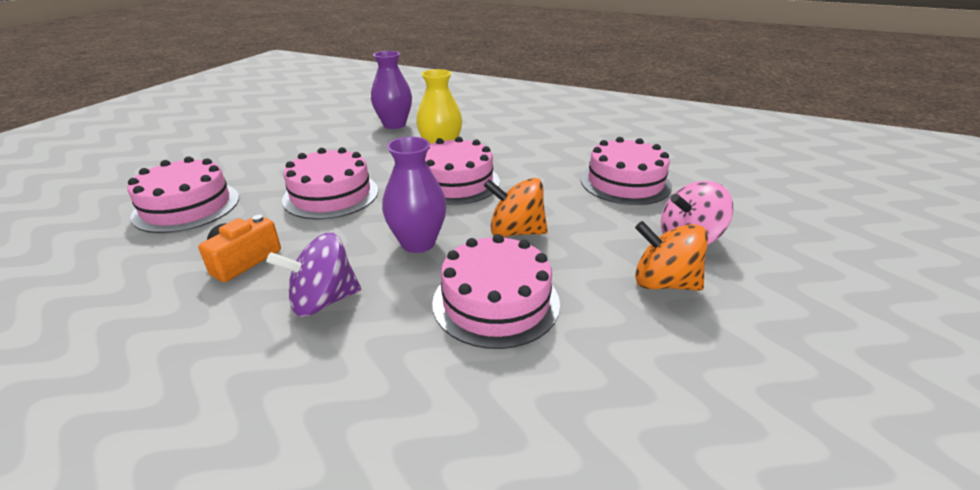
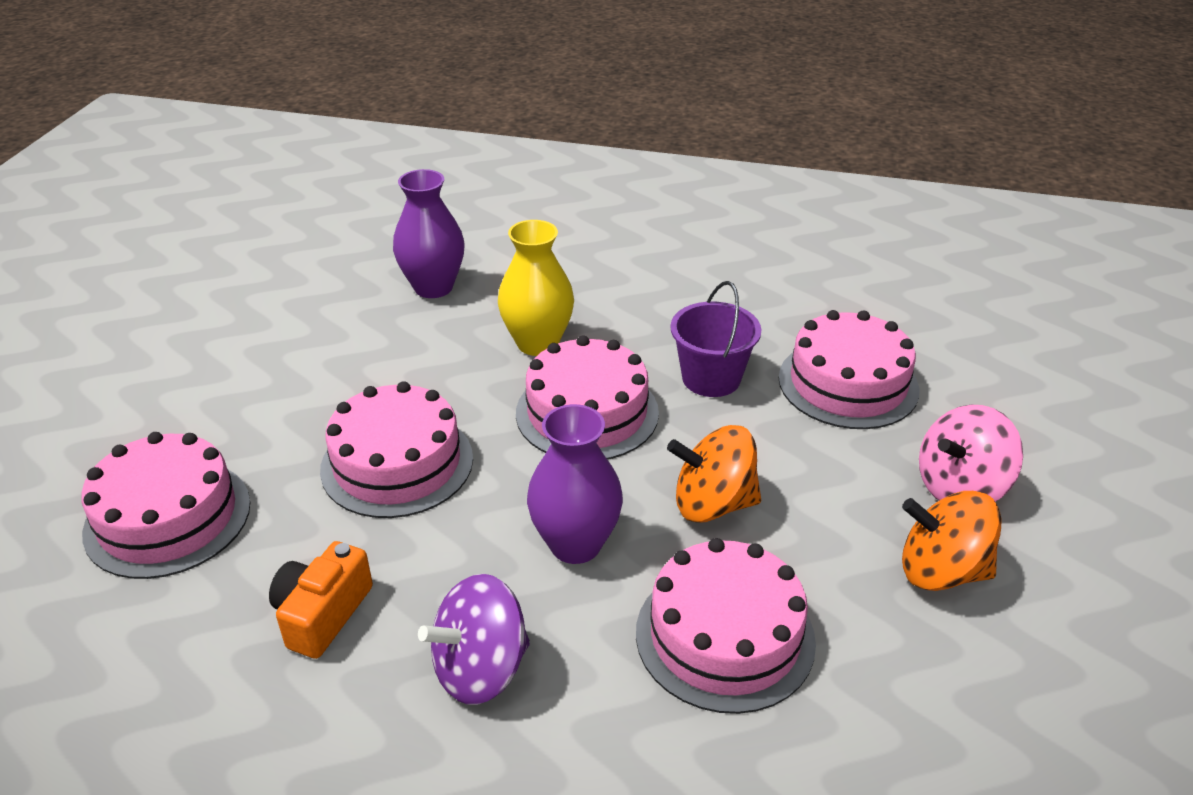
camera: 10 degrees left, 5 degrees up
(538, 173) = (711, 378): none -> purple bucket

